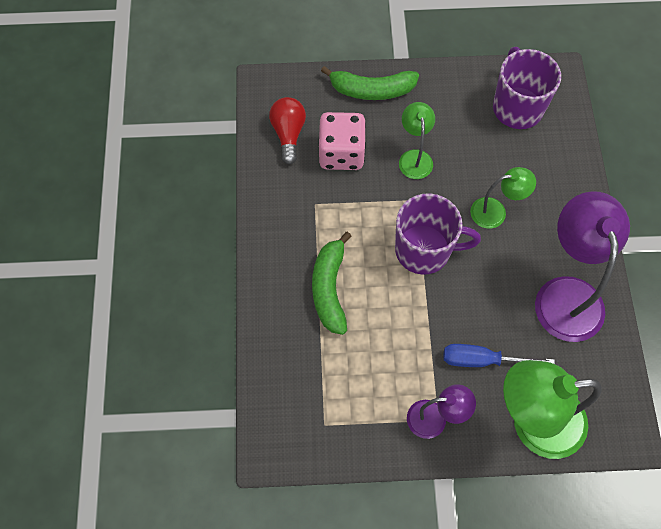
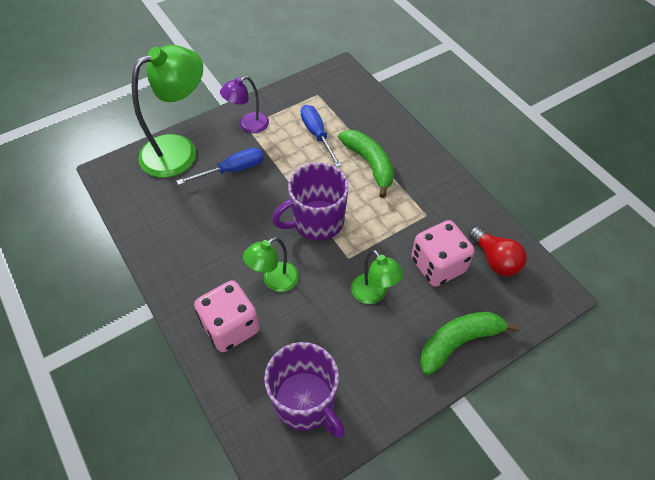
camera: 150 degrees right, 10 degrees down
(362, 359) = (317, 135): none -> blue screwdriver
(552, 191) = (230, 327): none -> pink dice
(566, 294) = (185, 243): purple lamp -> none

